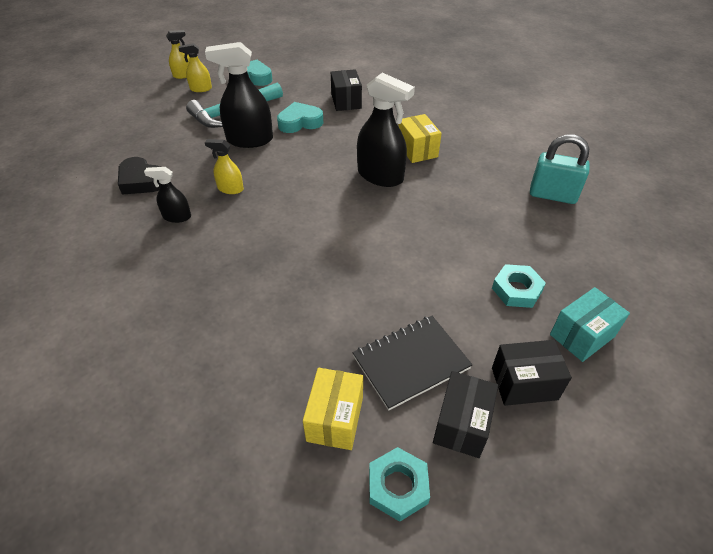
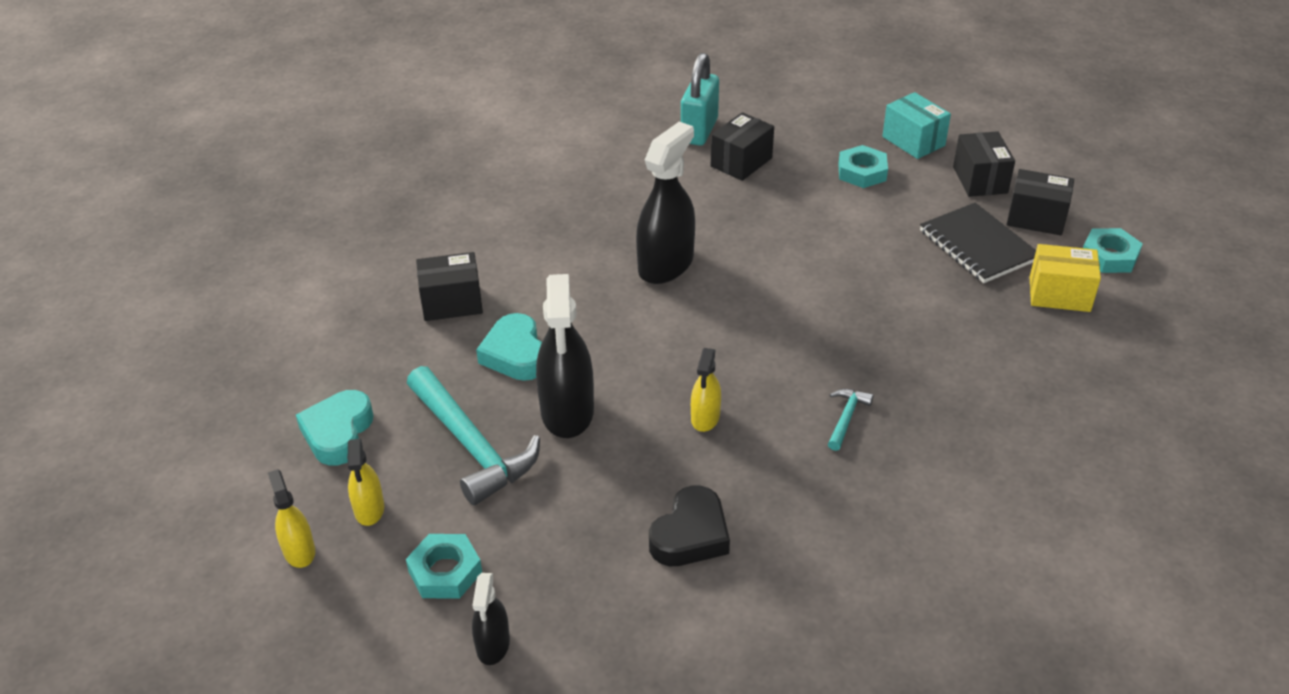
camera: 90 degrees left, 5 degrees down
(154, 109) = (445, 571): none -> turquoise nut
(177, 217) = (779, 469): black spray bottle -> black spray bottle (493, 645)
(212, 251) = (846, 418): none -> turquoise hammer
(417, 150) = (601, 230): yellow box -> none
(513, 216) = (741, 162): none -> black box

